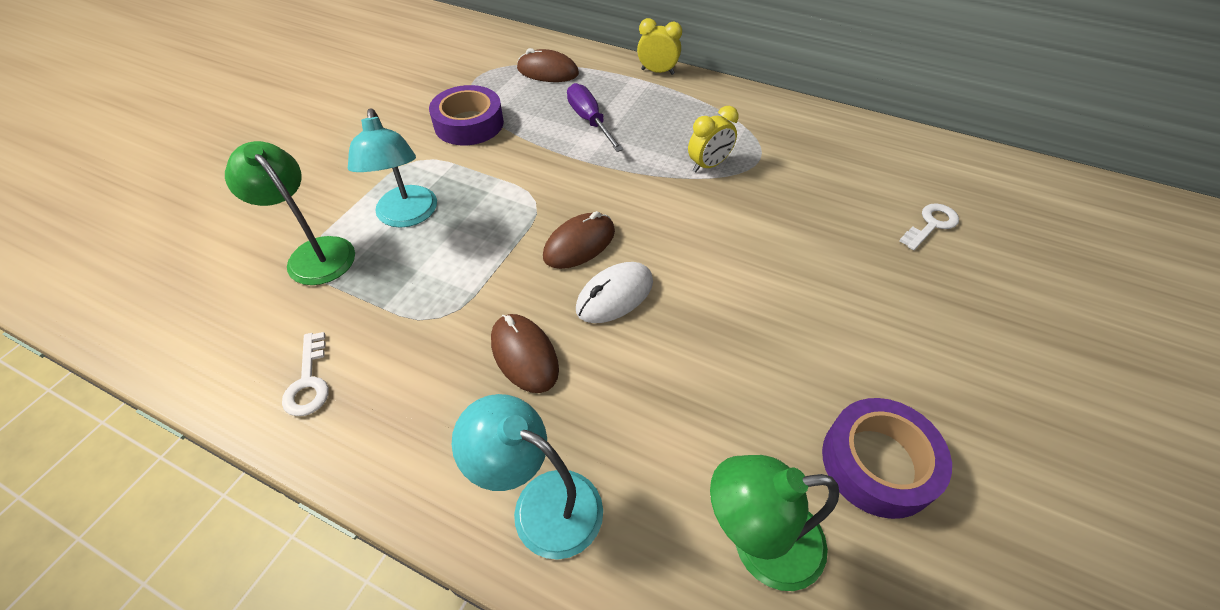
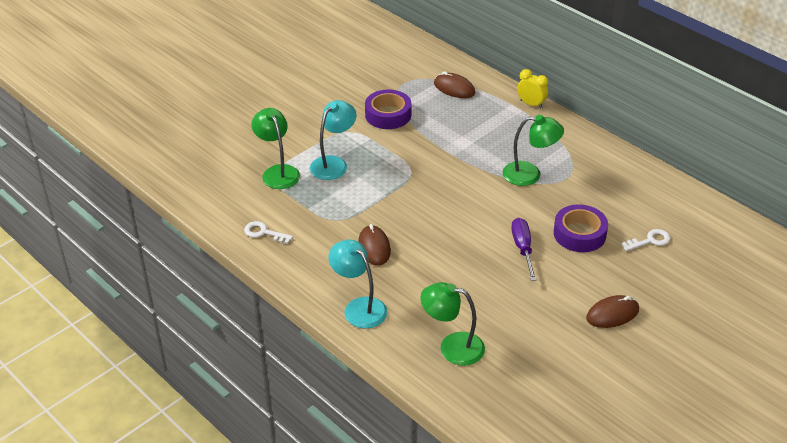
camera: 20 degrees right, 10 degrees down
(309, 381) = (264, 233): white key -> white key turned 105 degrees clockwise
(407, 216) = (333, 163): turquoise lamp -> turquoise lamp turned 150 degrees counterclockwise
(579, 244) = (427, 201): brown mouse -> brown mouse (612, 314)
(589, 120) = (467, 129): purple screwdriver -> purple screwdriver (523, 249)
(615, 295) = (434, 232): white mouse -> none
(708, 165) = (530, 174): yellow clock -> green lamp
(878, 463) = (530, 335): purple tape -> purple tape (579, 234)

